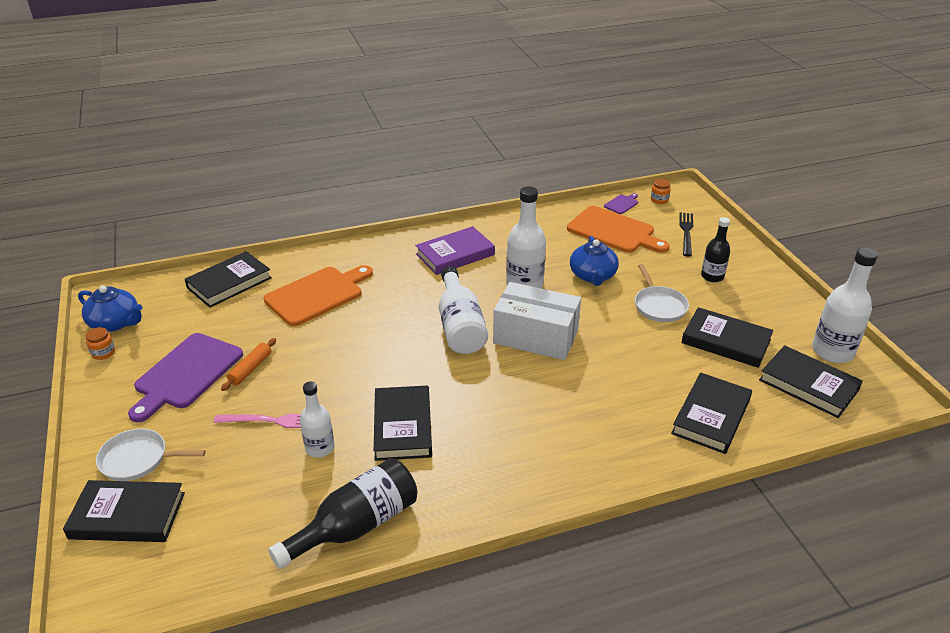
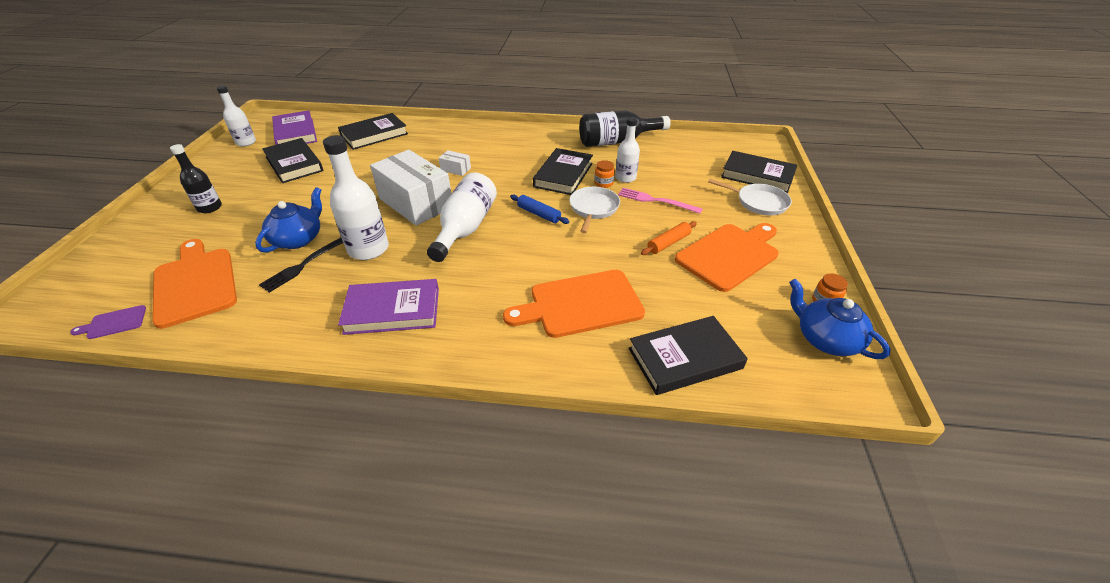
camera: 155 degrees left, 5 degrees up
(186, 374) = (729, 255): purple cutting board -> orange cutting board
(399, 362) = (539, 214): none -> blue rolling pin
(541, 392) = (455, 169): none -> white box
(659, 200) = (67, 313): orange jar -> orange jar (603, 183)
(659, 306) = (292, 198): white pan -> white pan (593, 208)
(686, 232) = (137, 257): black fork -> black fork (305, 264)
(808, 385) = (296, 133): black book -> purple book
(832, 351) = (246, 142): white bottle -> white bottle, size x0.62

